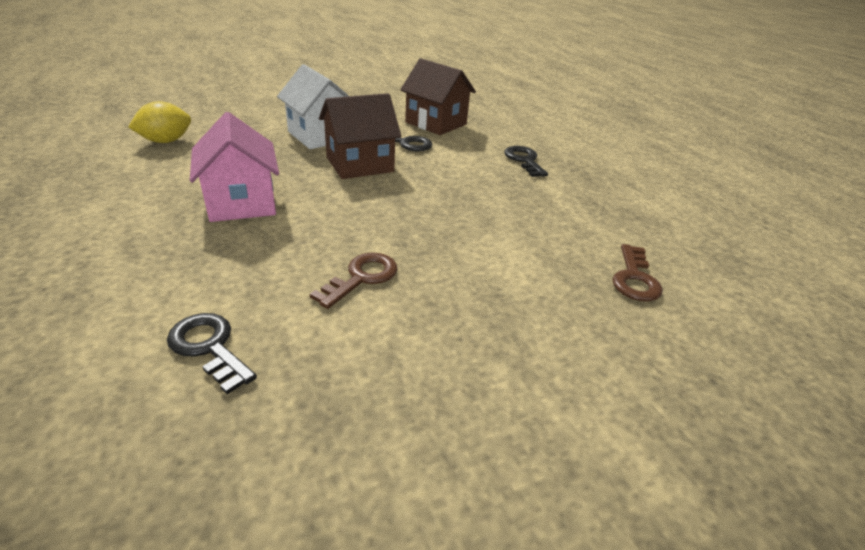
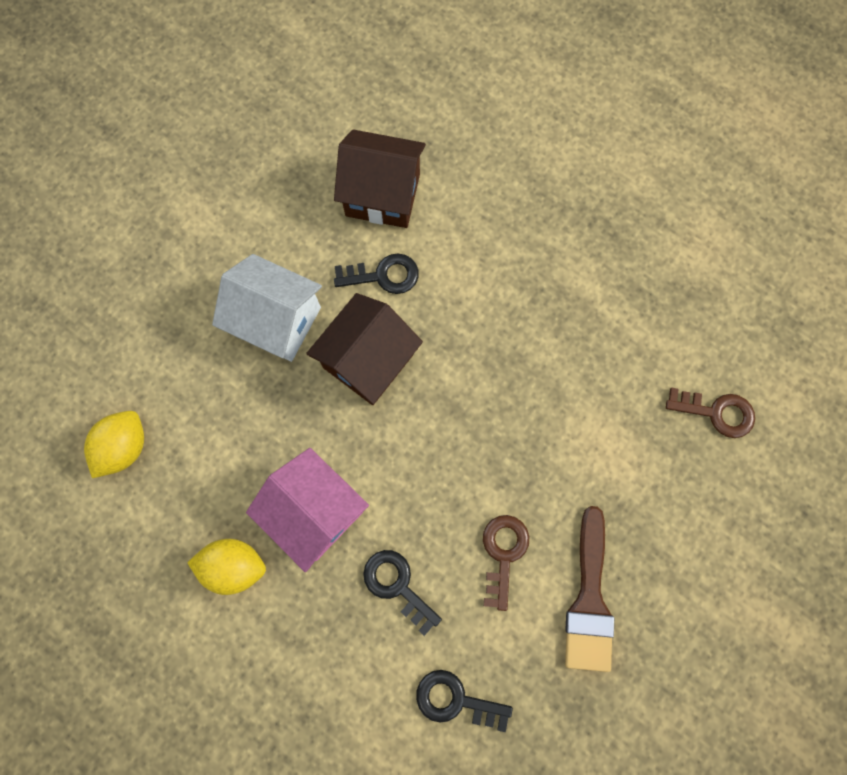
camera: 25 degrees left, 40 degrees up
(152, 202) = (234, 565): none -> yellow lemon
(416, 339) = (589, 600): none -> brown brush
(524, 160) = (531, 234): black key -> black key (397, 585)
(634, 278) = (716, 412): brown key -> brown key turned 60 degrees counterclockwise

